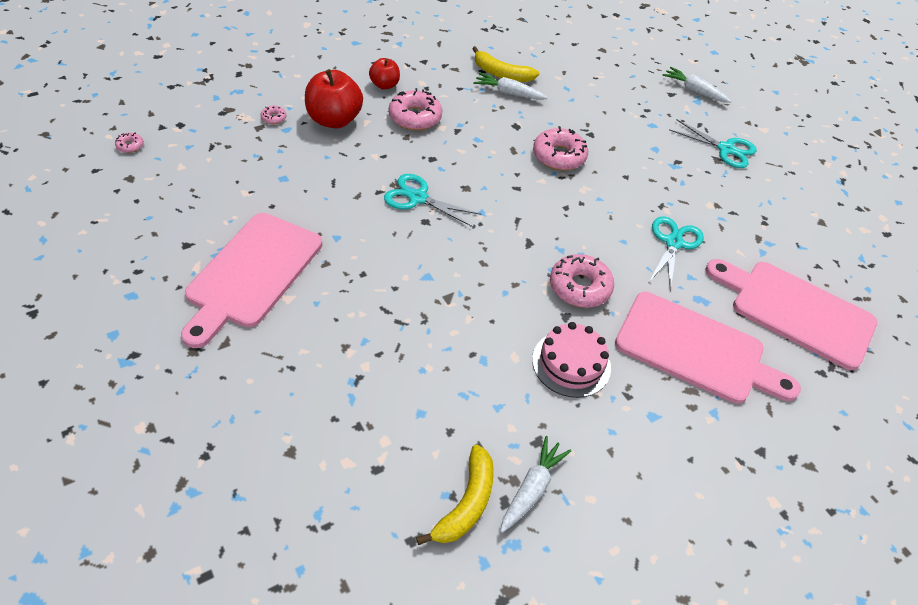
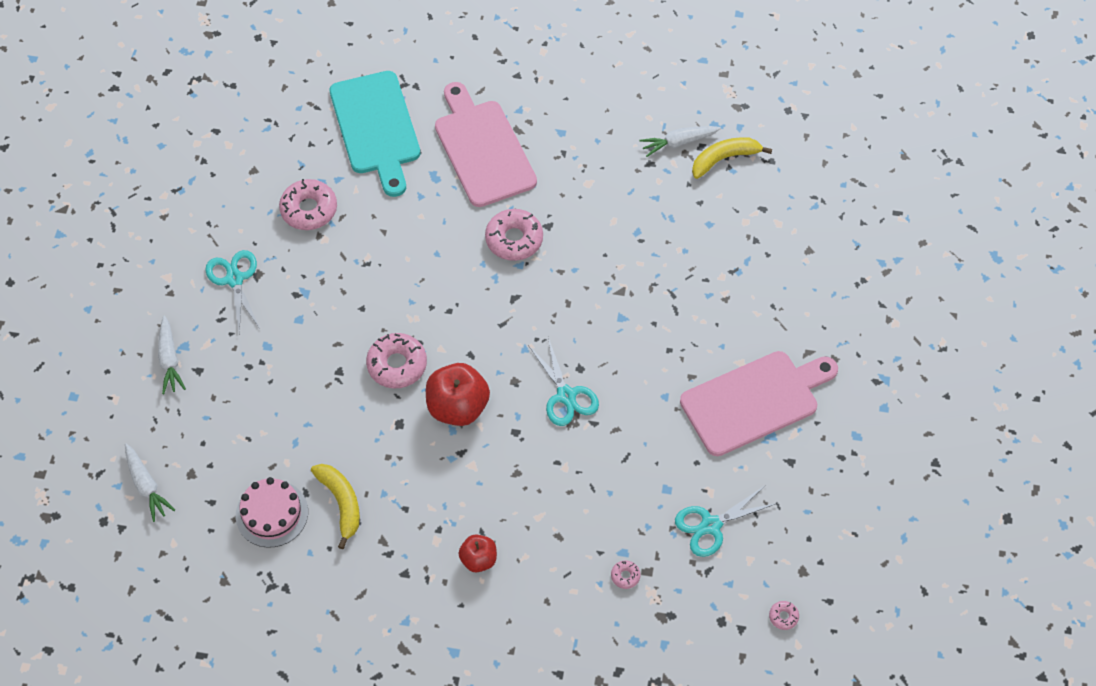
camera: 135 degrees left, 10 degrees up
(334, 120) = (568, 538): red apple -> red apple (458, 407)
(415, 117) = (486, 494): pink donut -> pink donut (309, 209)
(508, 93) = (362, 471): white carrot -> white carrot (146, 486)
(571, 363) = (579, 193): pink cake -> pink cake (272, 513)
(673, 243) = (398, 228): turquoise scissors -> turquoise scissors (711, 525)
(795, 311) = (376, 128): pink cutting board -> turquoise cutting board

